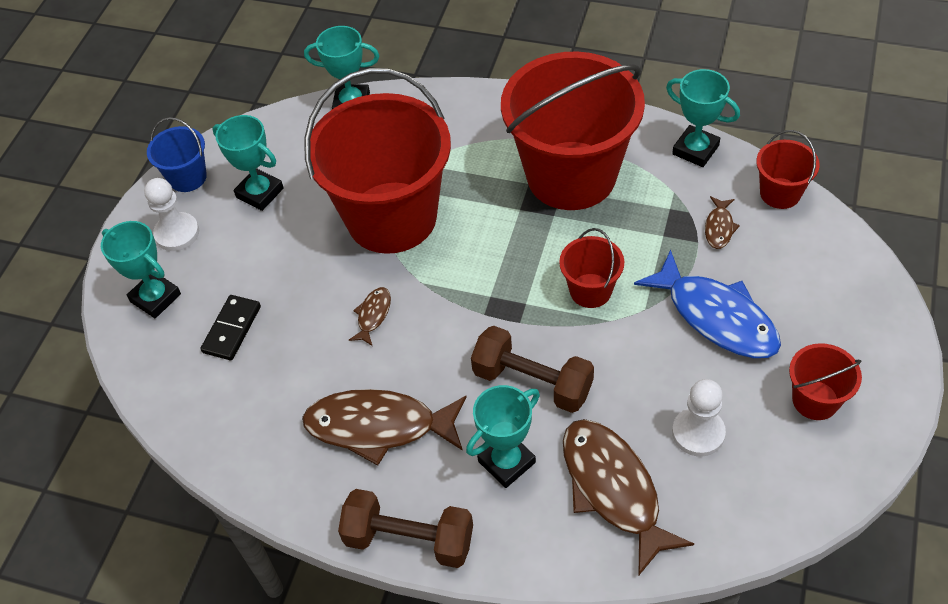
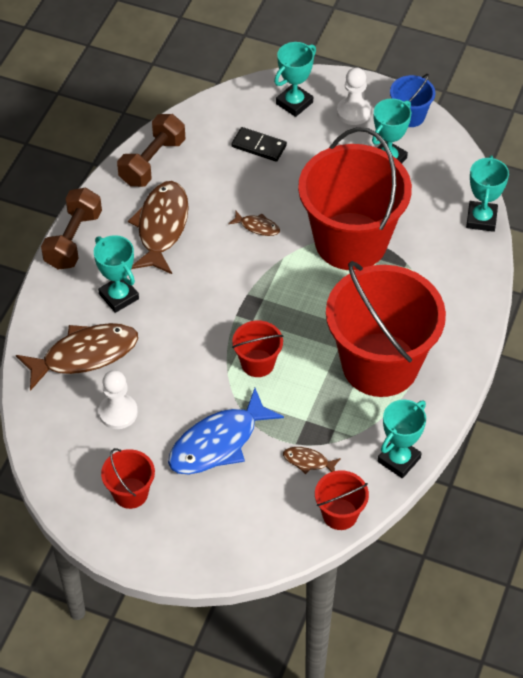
camera: 90 degrees right, 0 degrees up
(532, 382) = (181, 317): brown dumbbell -> brown dumbbell (152, 162)

